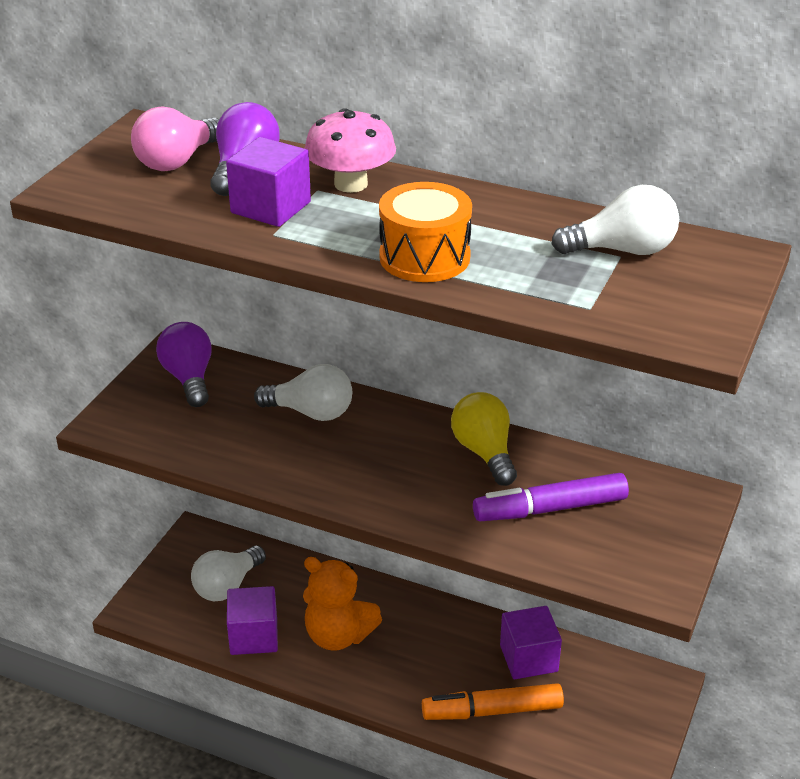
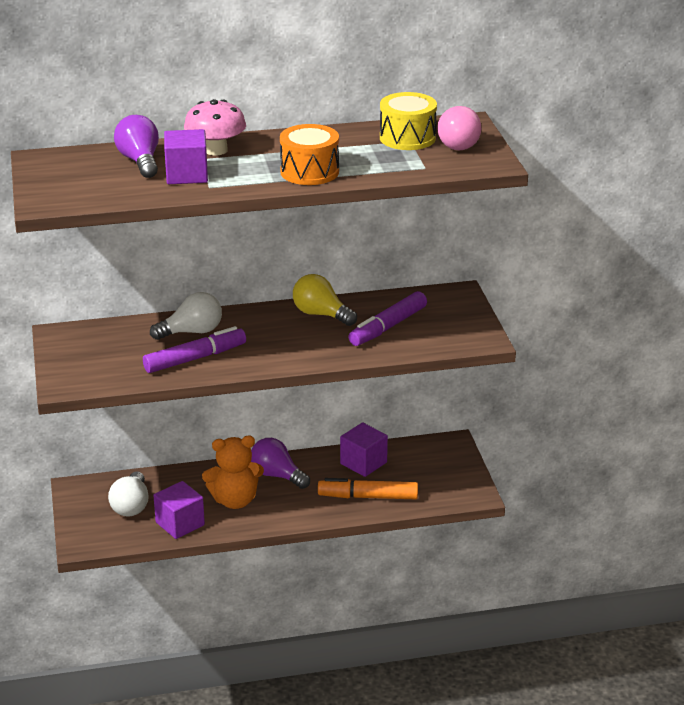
camera: 35 degrees left, 5 degrees down
(177, 161) = (90, 169): pink light bulb -> pink light bulb (458, 143)
(189, 378) = (88, 343): purple light bulb -> purple light bulb (277, 475)
(275, 451) = (194, 358): none -> purple marker
(493, 711) = (368, 497): orange marker -> orange marker turned 45 degrees clockwise
(622, 250) = (407, 138): white light bulb -> yellow drum

